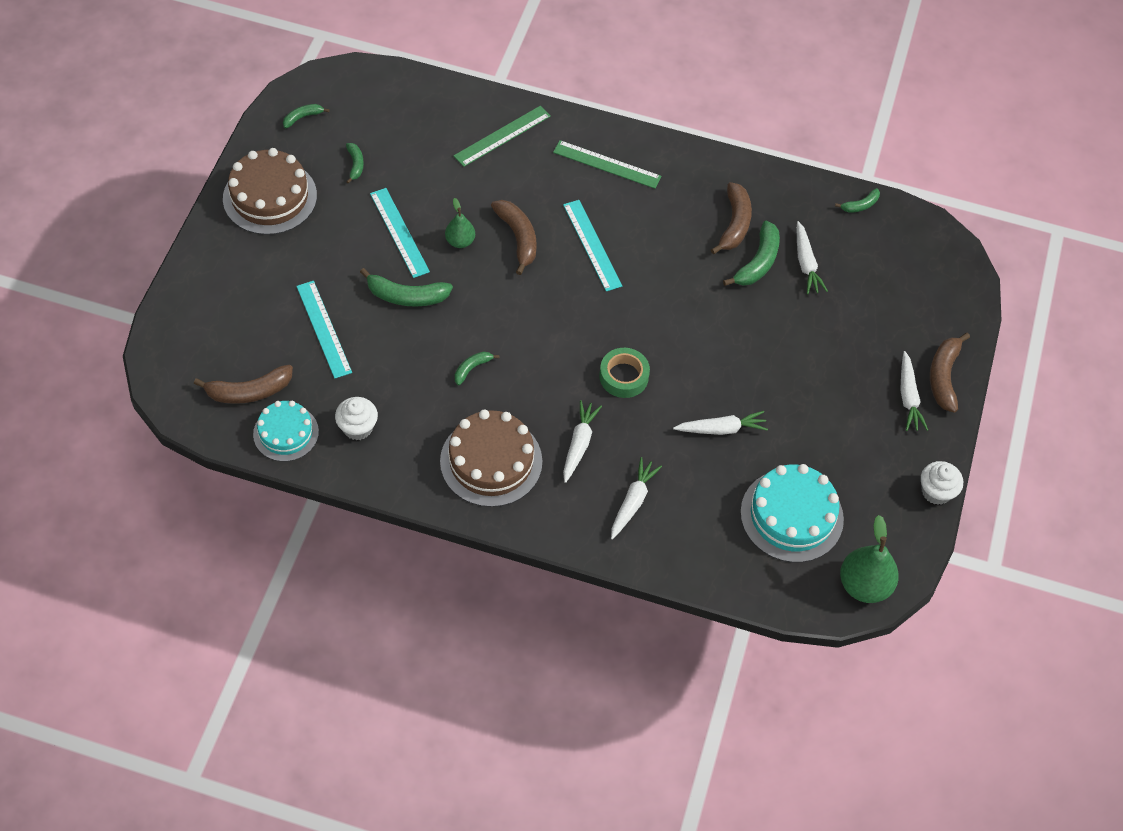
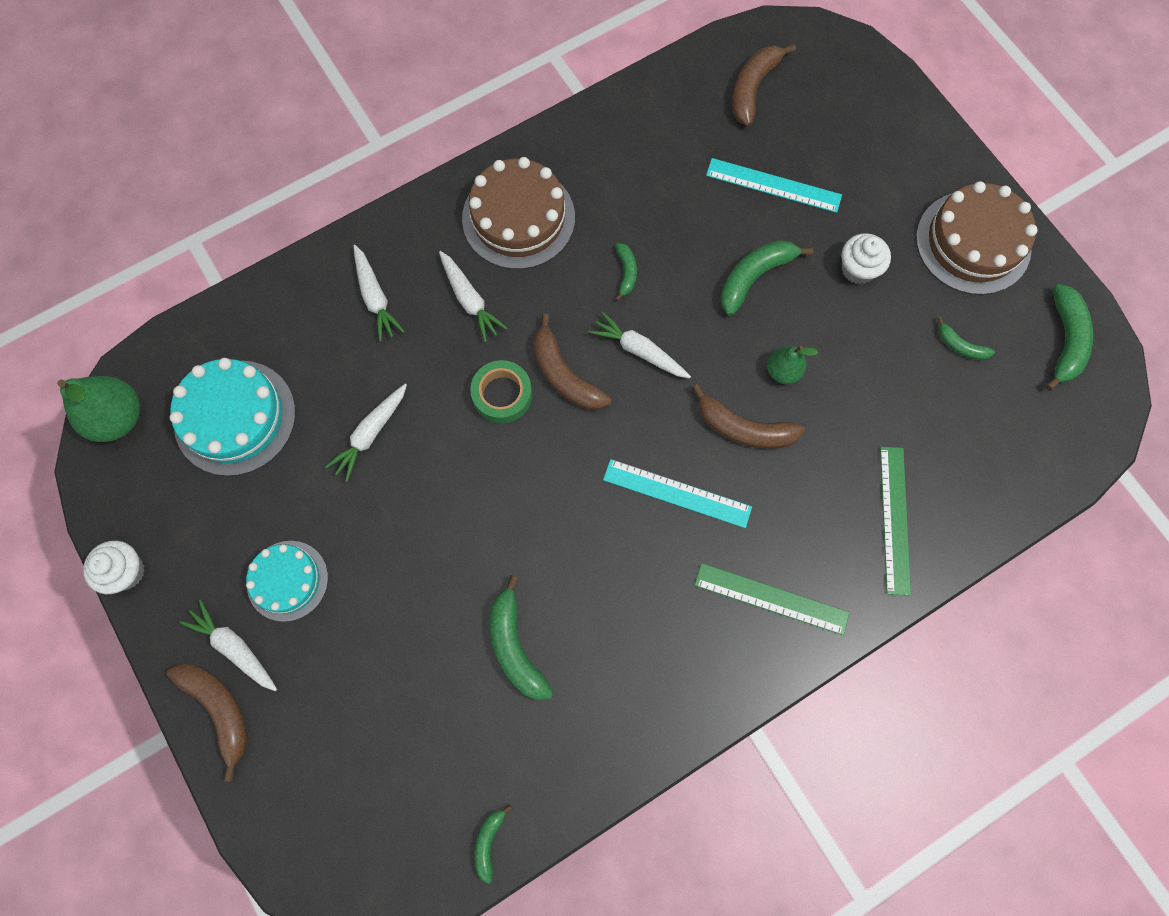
camera: 135 degrees right, 15 degrees up
(286, 433) = (686, 88): turquoise cake -> turquoise cake (287, 580)
(302, 117) = (1065, 341): green banana -> green banana, size x1.78
(358, 427) = (644, 142): white cupcake -> white cupcake (858, 269)
(399, 232) = (838, 324): turquoise ruler -> none
(607, 164) = (771, 598): green ruler -> green ruler turned 45 degrees clockwise
(734, 224) = (583, 667): brown banana -> brown banana (564, 375)
(806, 263) = (470, 698): white carrot -> white carrot (639, 350)

